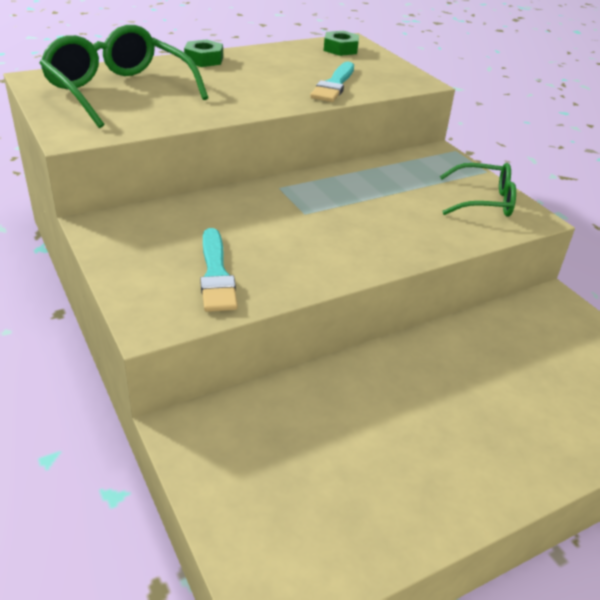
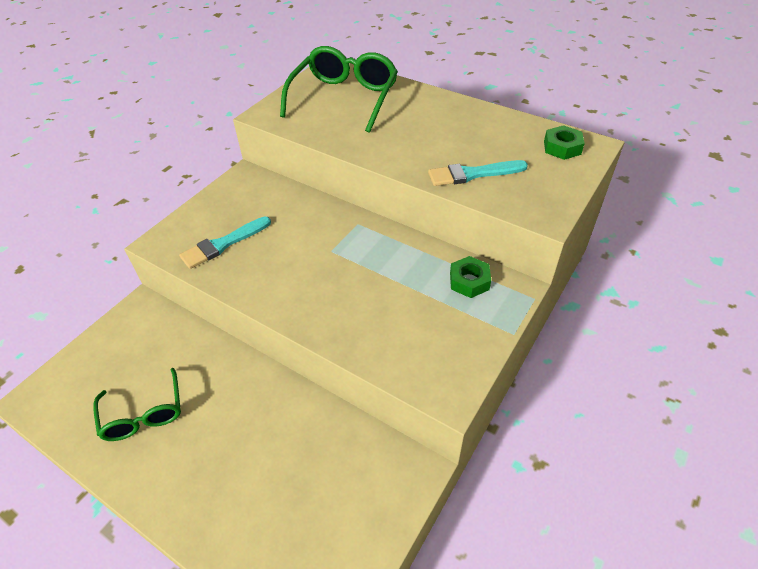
camera: 65 degrees right, 10 degrees up
(204, 59) = (441, 101): green nut -> green nut (469, 281)
(484, 201) = (449, 348): green glasses -> green glasses (144, 414)

